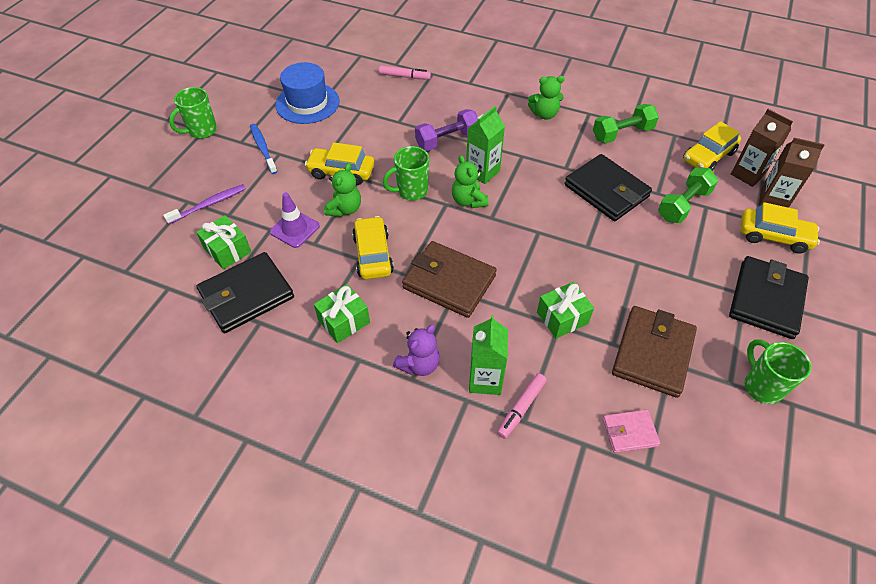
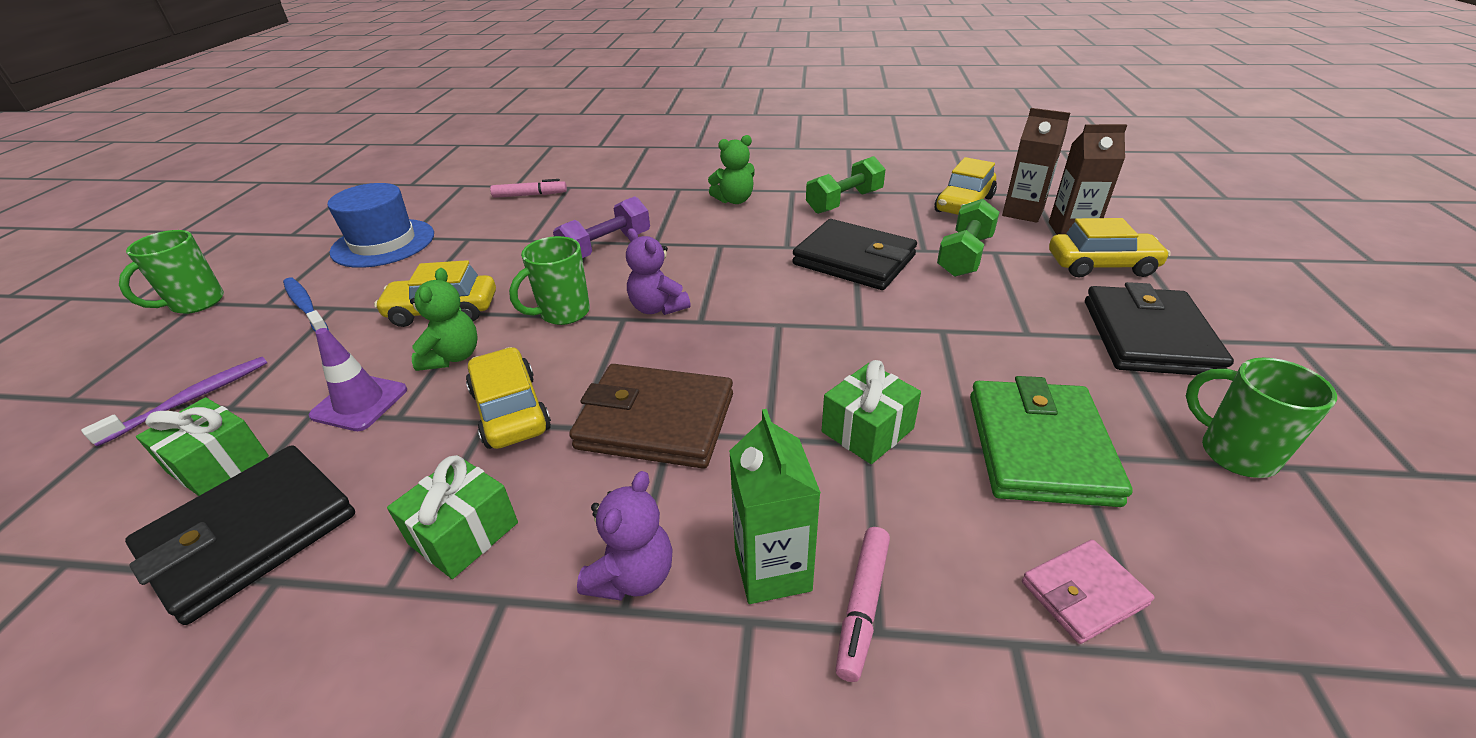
camera: 15 degrees left, 15 degrees down
(468, 201) = (657, 308): green teddy bear -> purple teddy bear
(482, 172) = (669, 271): green carton -> none
(652, 353) = (1039, 447): brown wallet -> green wallet

